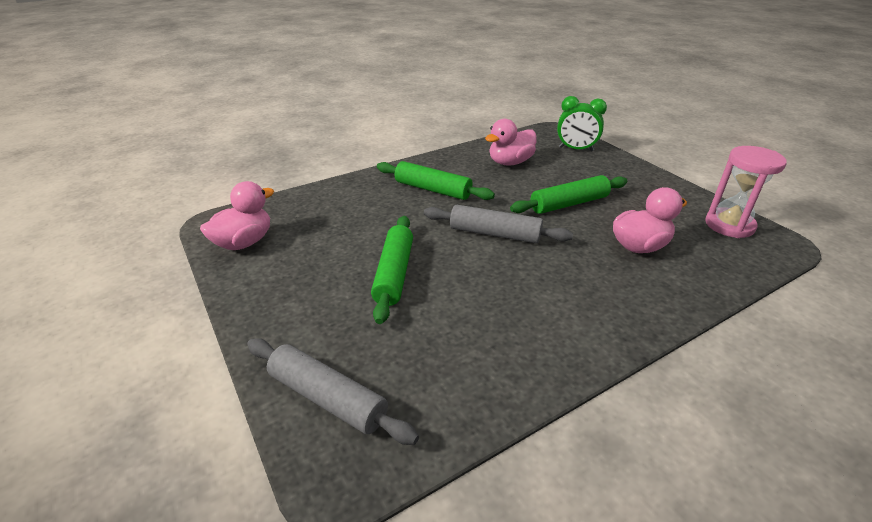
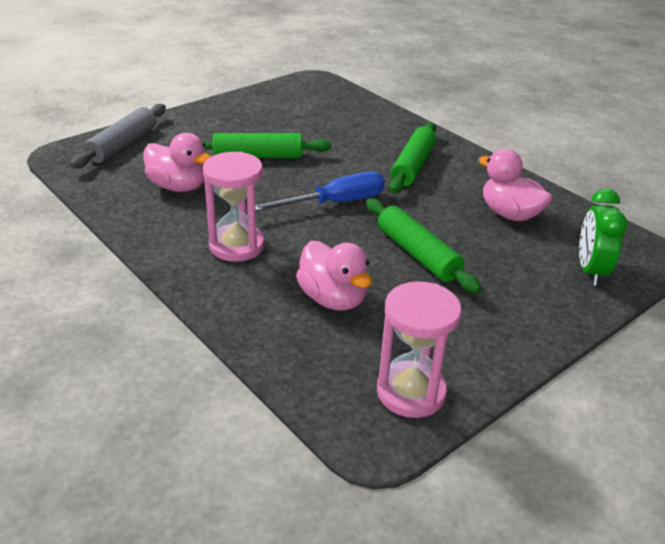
camera: 80 degrees right, 0 degrees up
(244, 242) = (290, 94): pink duck -> pink duck (178, 186)
(494, 234) = (334, 203): grey rolling pin -> blue screwdriver
(573, 295) = (237, 246): none -> pink hourglass

